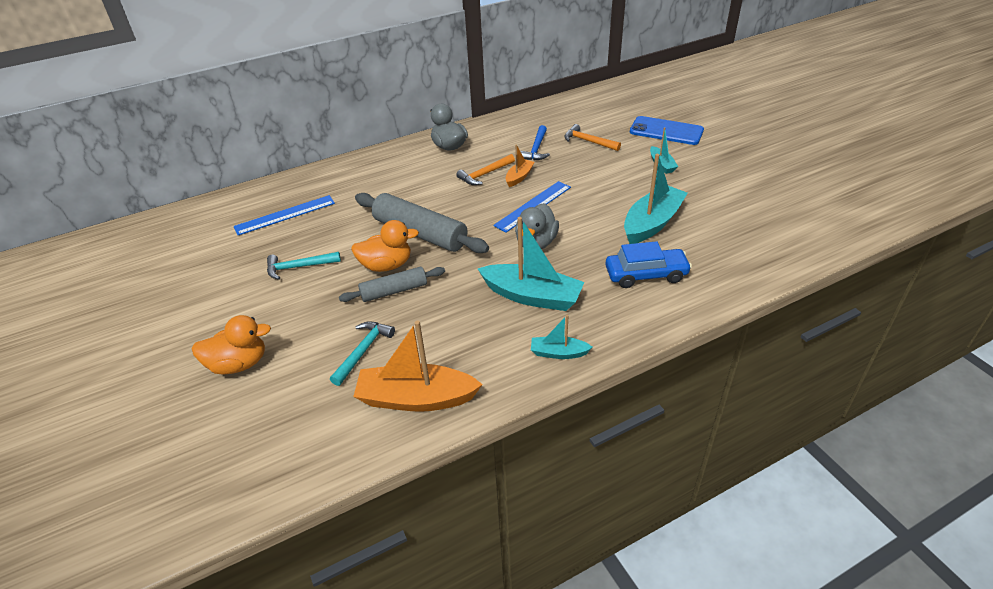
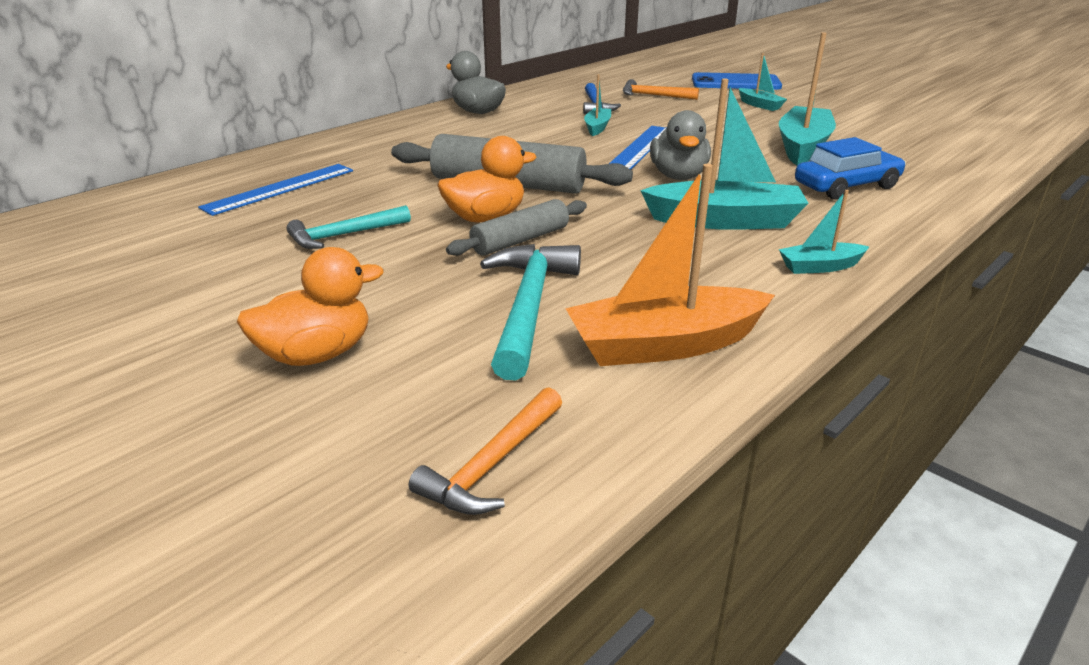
camera: 20 degrees left, 10 degrees down
(363, 351) = (528, 307): turquoise hammer -> turquoise hammer, size x1.56
(485, 174) = (549, 129): orange hammer -> orange hammer (493, 464)
(519, 177) = (597, 127): orange boat -> turquoise boat

